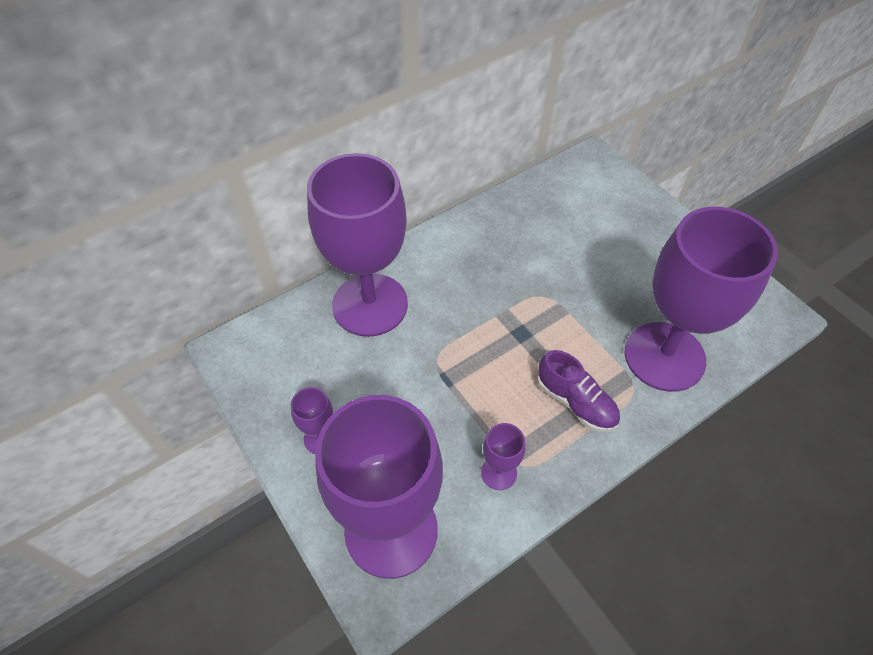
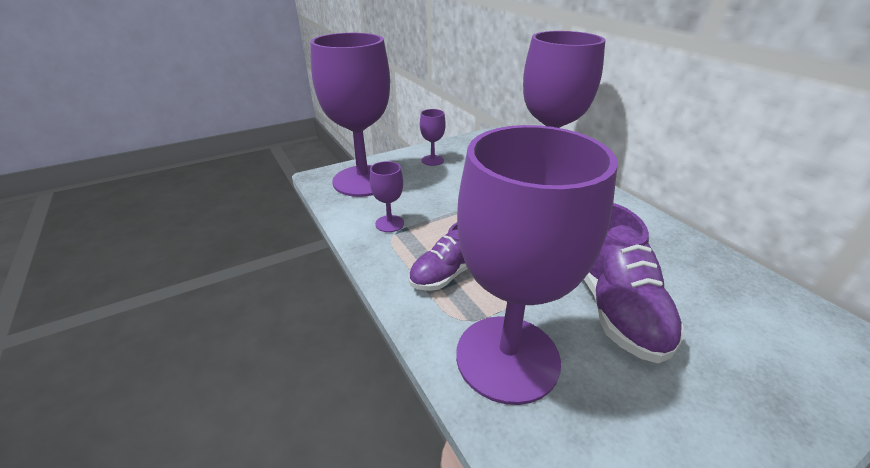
camera: 95 degrees right, 20 degrees down
(589, 280) = (615, 306): none -> purple shoe

